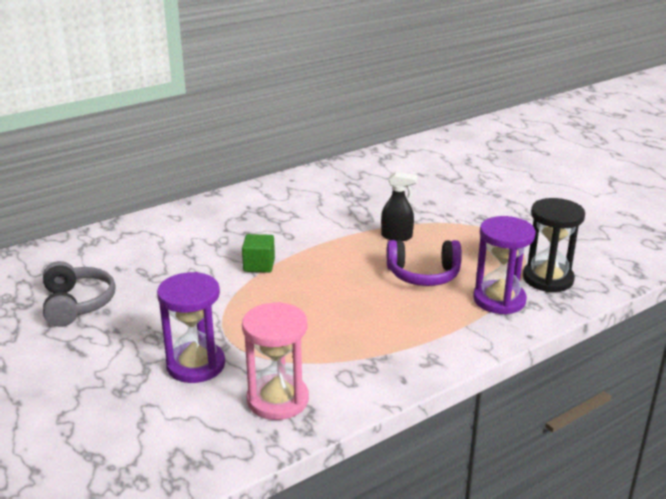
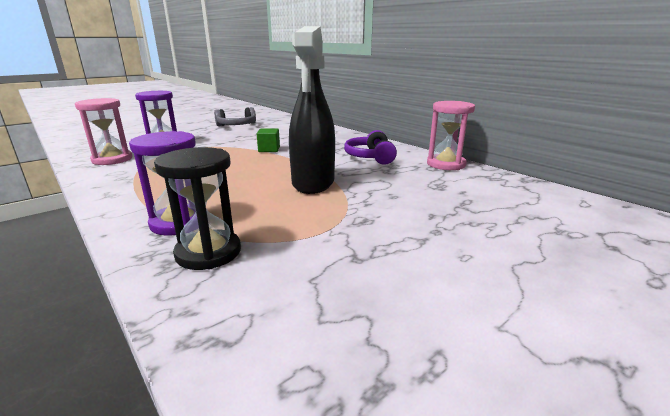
camera: 85 degrees right, 5 degrees down
(345, 169) = (446, 164): none -> pink hourglass
(397, 236) = (313, 183): black spray bottle -> black spray bottle, size x2.18
(423, 275) = (240, 192): purple headphones -> purple headphones (370, 157)

